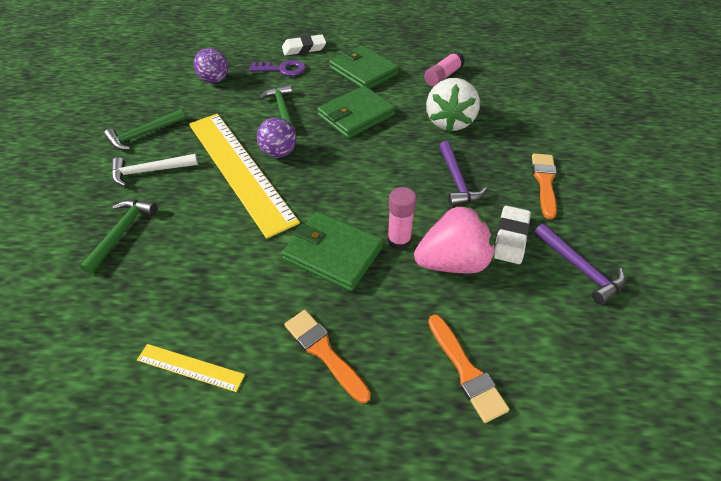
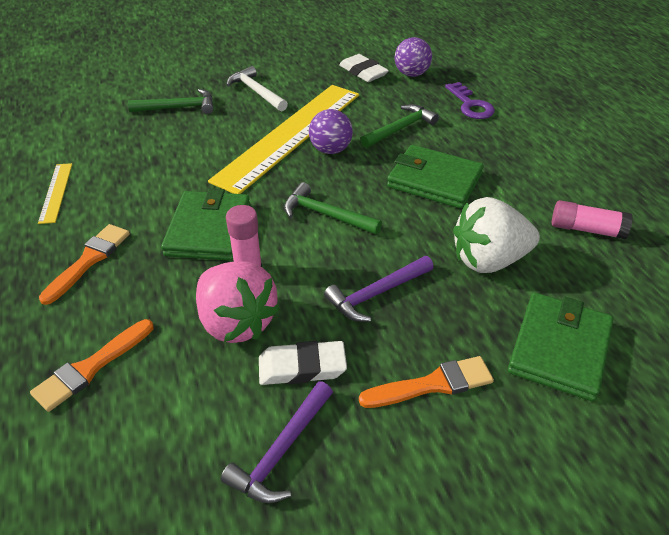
camera: 65 degrees right, 5 degrees down
(143, 135) = (301, 70): green hammer -> green hammer (326, 215)
(304, 48) = (526, 105): white eraser -> white eraser (363, 72)
(363, 71) = (526, 160): green wallet -> green wallet (559, 349)

